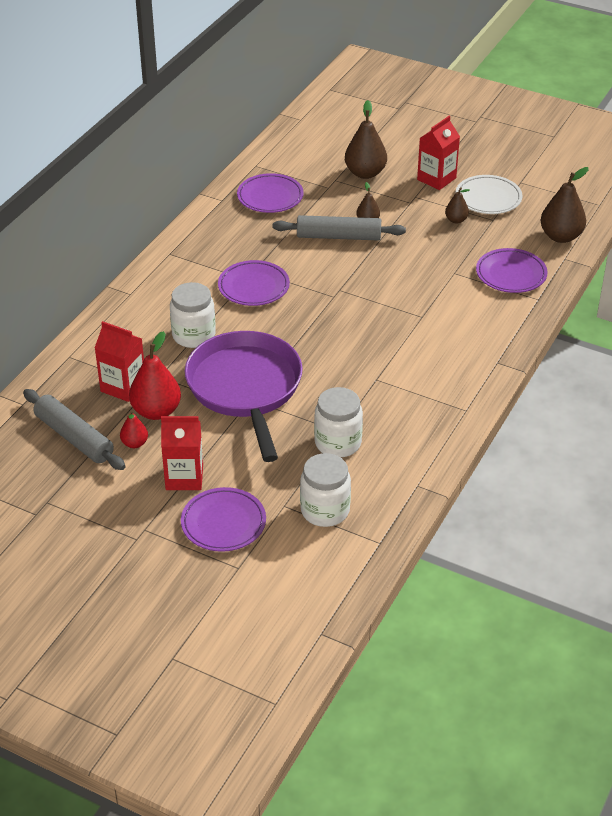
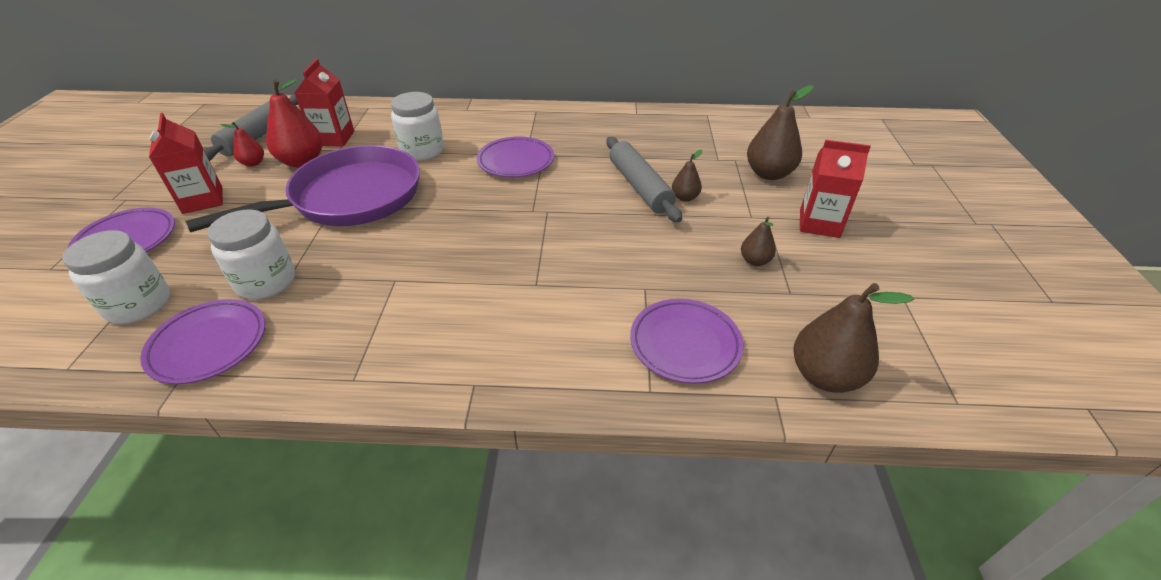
camera: 65 degrees right, 0 degrees up
(270, 197) = (666, 133): purple plate -> purple plate (208, 344)
(488, 198) = (830, 276): white plate -> none

